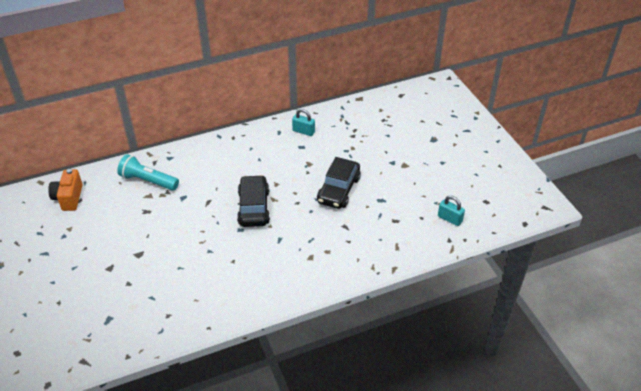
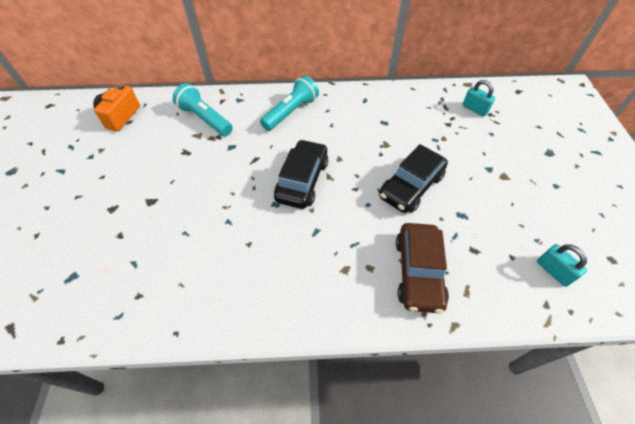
camera: 20 degrees right, 10 degrees up
(220, 157) = (291, 112): none -> turquoise flashlight
(303, 131) = (392, 106): turquoise padlock -> turquoise padlock (474, 109)
(361, 244) = (418, 272): none -> brown car

